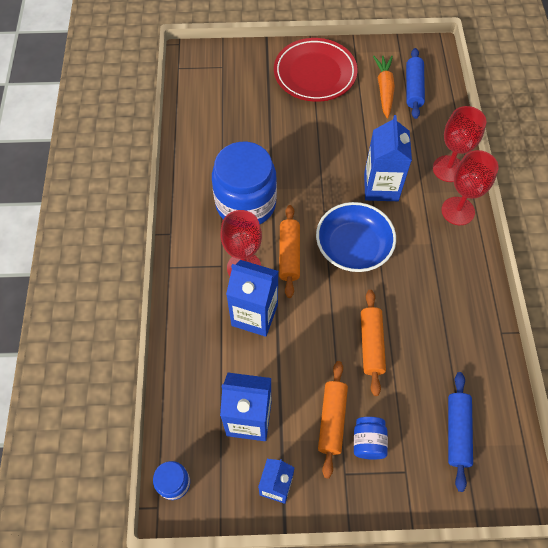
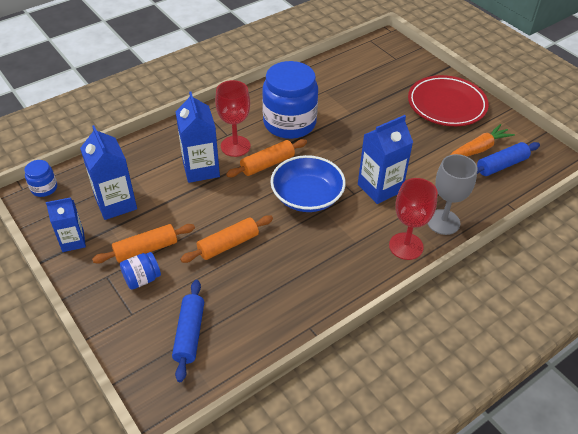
camera: 55 degrees right, 15 degrees down
(448, 169) = (443, 222): red goblet -> grey goblet
(457, 432) = (189, 334): blue rolling pin -> blue rolling pin turned 60 degrees counterclockwise

